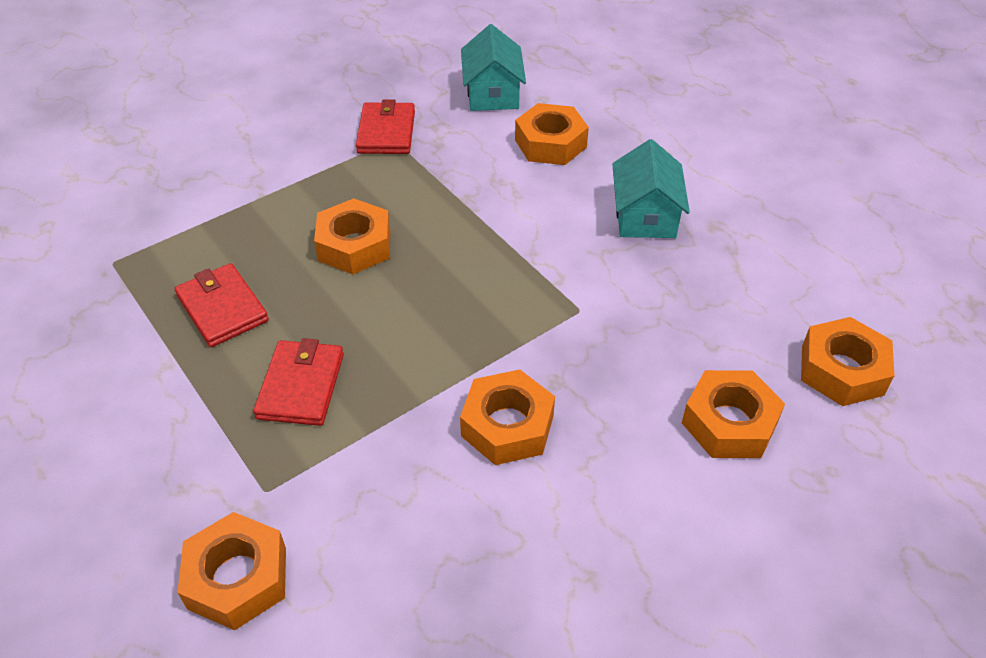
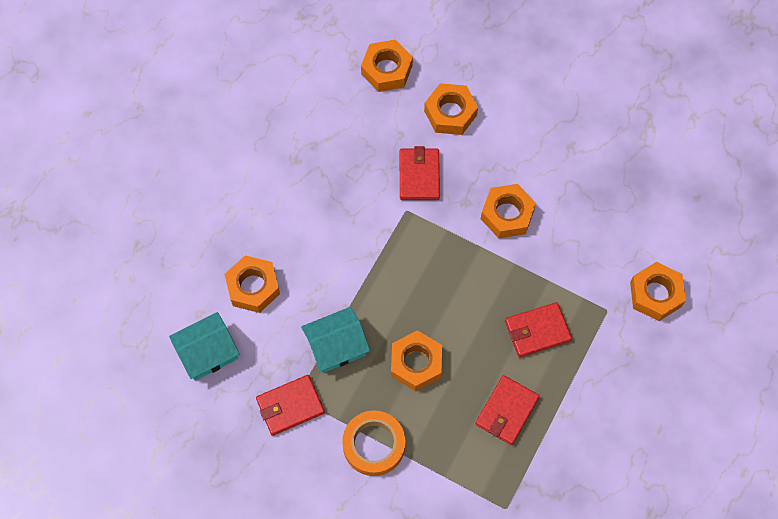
camera: 115 degrees left, 20 degrees up
(288, 179) = (374, 445): none -> orange tape
(630, 343) = (419, 175): none -> red wallet
(645, 215) = (304, 202): turquoise house -> turquoise house (336, 346)

